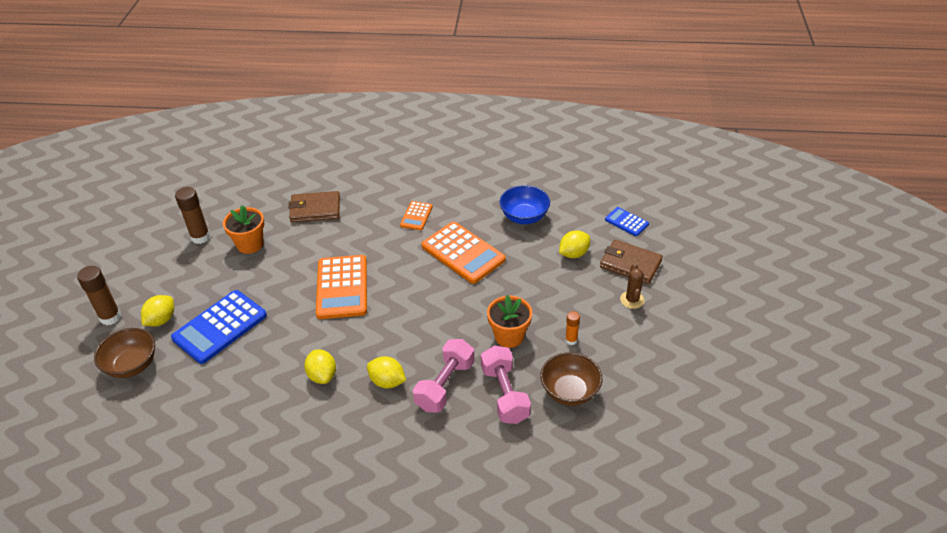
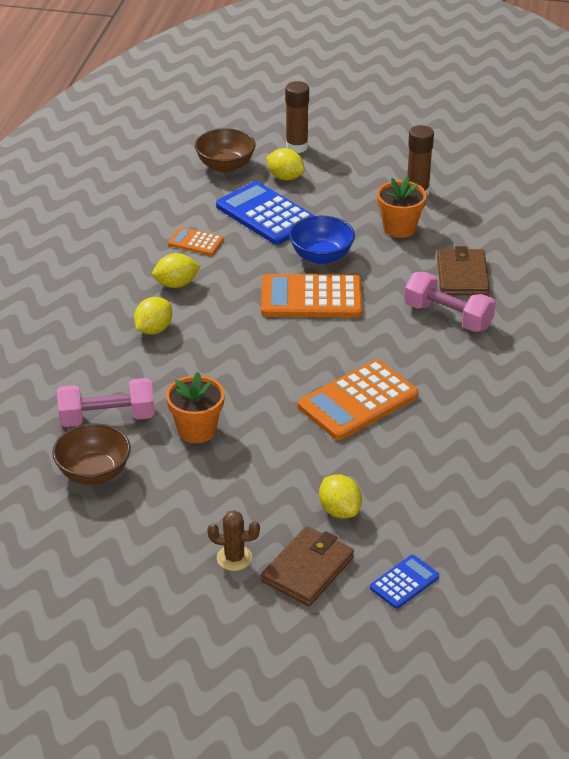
camera: 95 degrees right, 5 degrees down
(416, 216) = (440, 362): orange calculator -> orange calculator (196, 242)
(445, 385) = (135, 372): pink dumbbell -> pink dumbbell (448, 317)
(524, 217) = (428, 468): blue bowl -> blue bowl (321, 256)
(571, 340) = (175, 485): orange glue stick -> none

